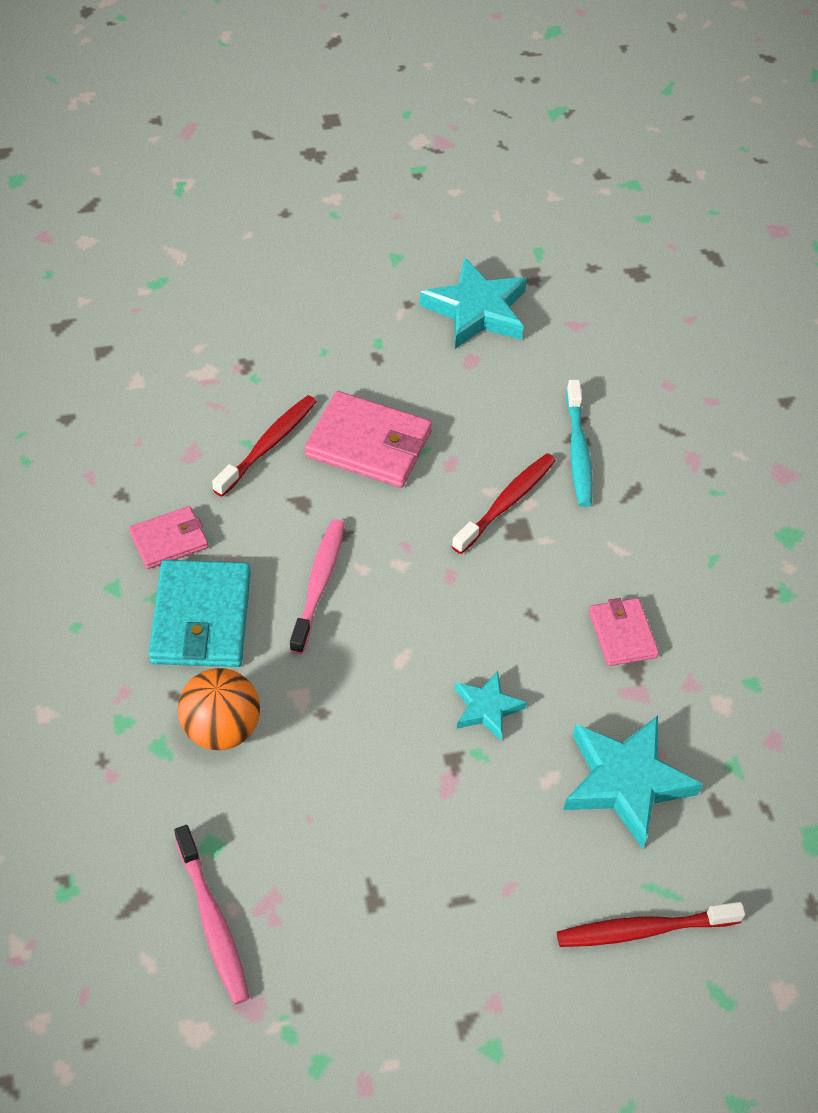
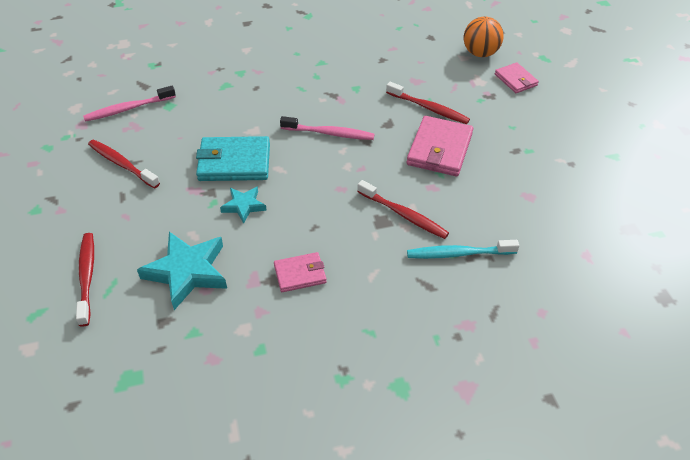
camera: 90 degrees right, 5 degrees down
(169, 540) = (354, 77): pink wallet -> pink wallet (515, 80)
(201, 618) = (303, 92): turquoise wallet -> turquoise wallet (234, 162)
(221, 729) = (235, 104): orange ball -> orange ball (480, 53)
(377, 911) = (122, 164): none -> red toothbrush
(476, 311) = (578, 198): turquoise star -> none

